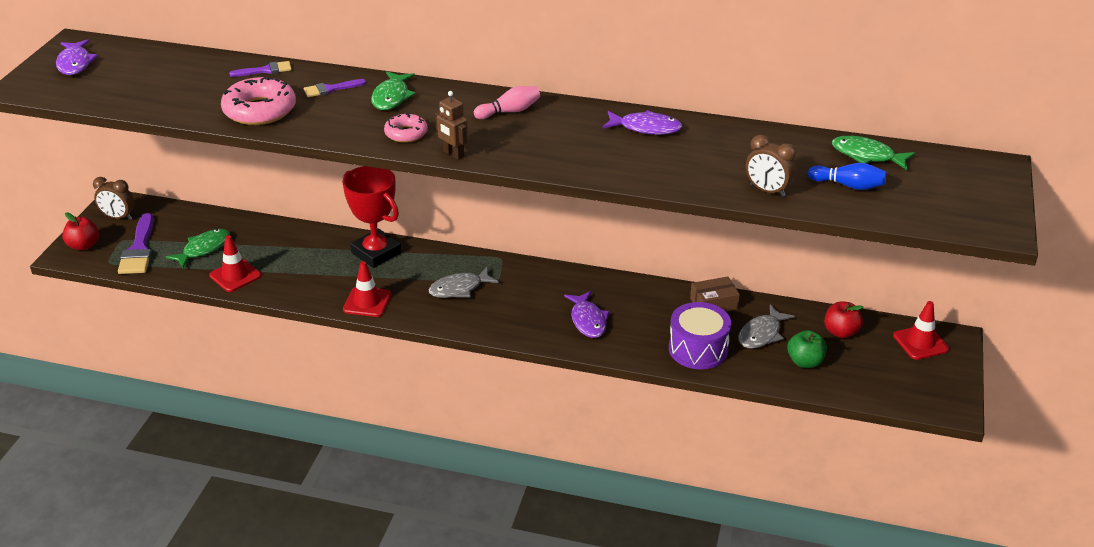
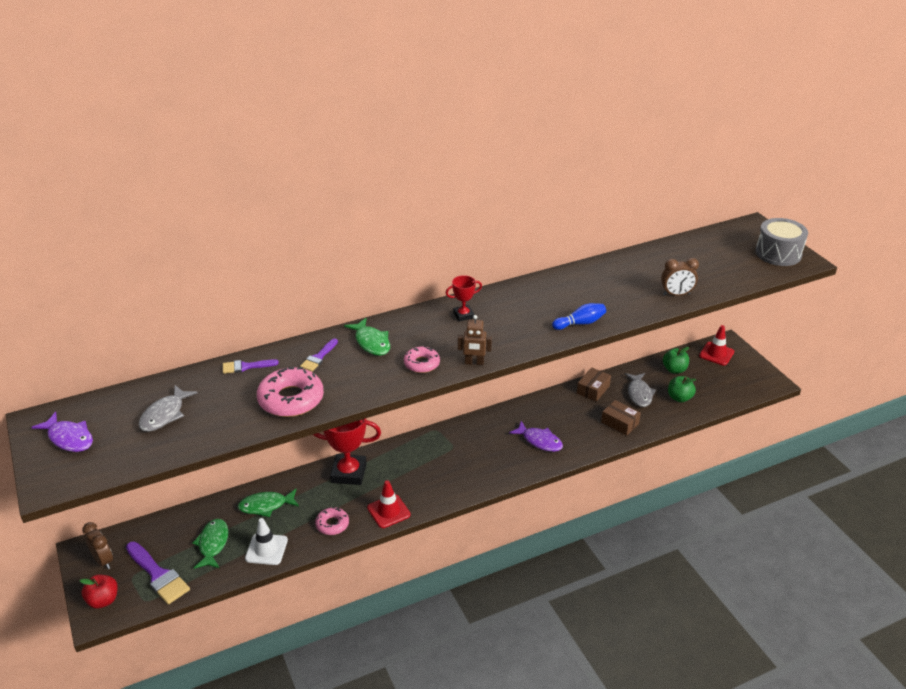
camera: 40 degrees left, 0 degrees up
(118, 217) = (103, 560): brown clock -> brown clock turned 105 degrees counterclockwise
(235, 275) = (266, 549): red traffic cone -> white traffic cone
(265, 70) = (246, 366): purple brush -> purple brush turned 135 degrees counterclockwise
(309, 286) = (332, 524): none -> pink donut
(459, 288) = (437, 466): grey fish -> grey fish (165, 414)
(509, 111) = (463, 315): pink bowling pin -> red trophy
(646, 128) = (558, 287): purple fish -> none
(698, 349) = (620, 423): purple drum -> brown box
(840, 332) = (674, 369): red apple -> green apple
(848, 185) = (708, 271): blue bowling pin -> blue bowling pin (580, 323)
(867, 156) = (690, 248): green fish -> green fish (266, 506)
(976, 207) = (778, 253): none -> grey drum

